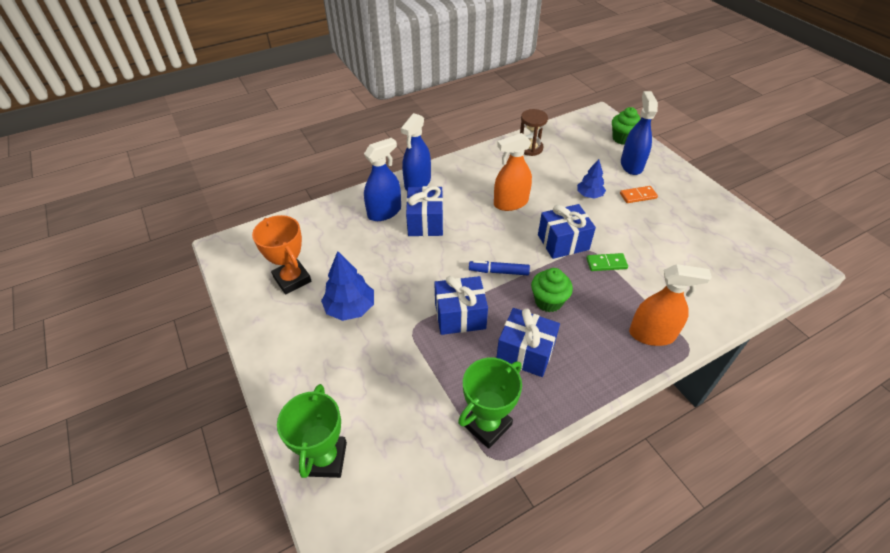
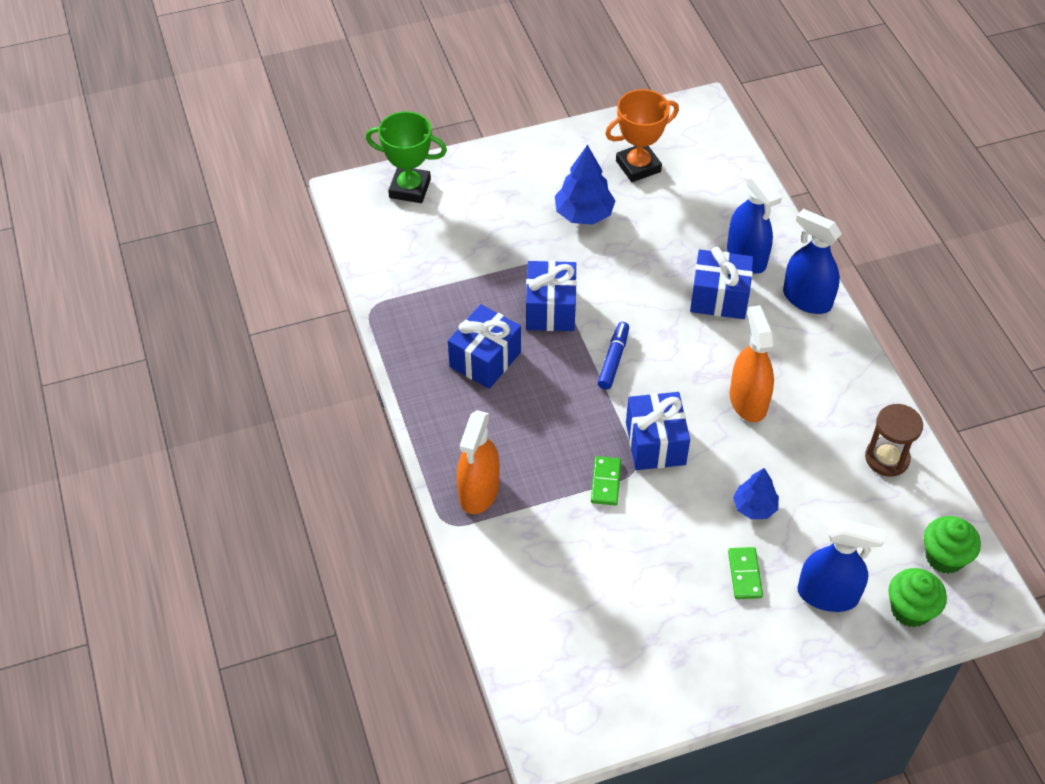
camera: 100 degrees right, 5 degrees up
(487, 425) = (408, 309): green trophy -> none
(548, 301) = (554, 399): green cupcake -> green cupcake (944, 557)
(638, 196) = (744, 574): orange domino -> green domino

